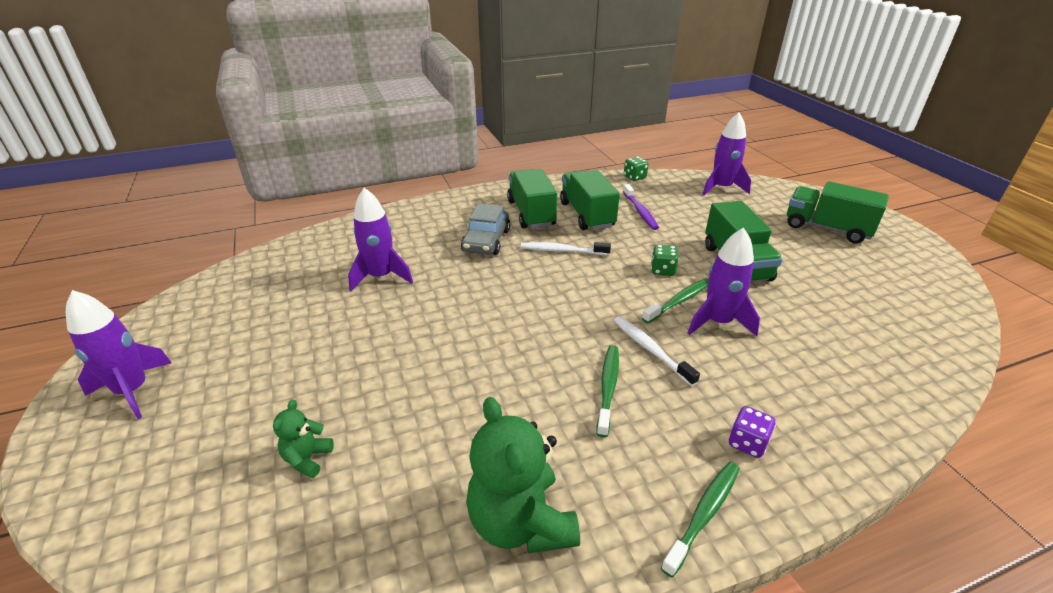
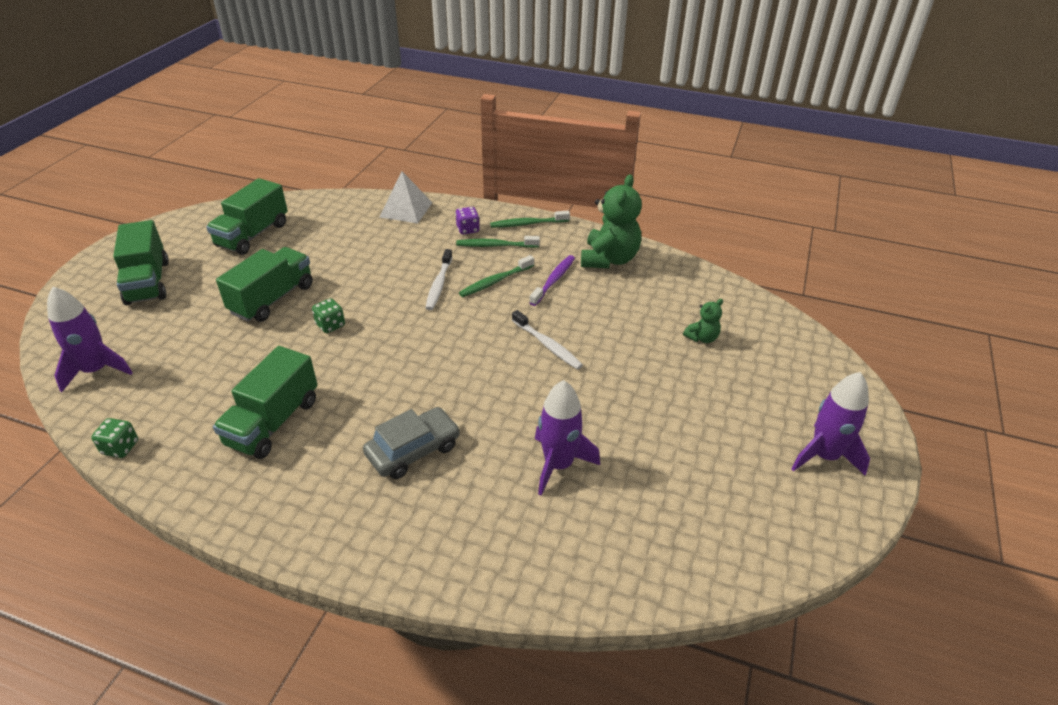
camera: 140 degrees left, 5 degrees up
(531, 213) = (317, 463): green truck -> green truck (253, 235)
(562, 251) = (368, 391): white toothbrush -> white toothbrush (547, 345)
(640, 211) = (224, 392): purple toothbrush -> purple toothbrush (553, 280)
(679, 301) = (366, 299): green toothbrush -> green toothbrush (495, 245)
(718, 322) = (371, 275): purple rocket -> none
(857, 423) = (406, 209): none -> white pyramid

